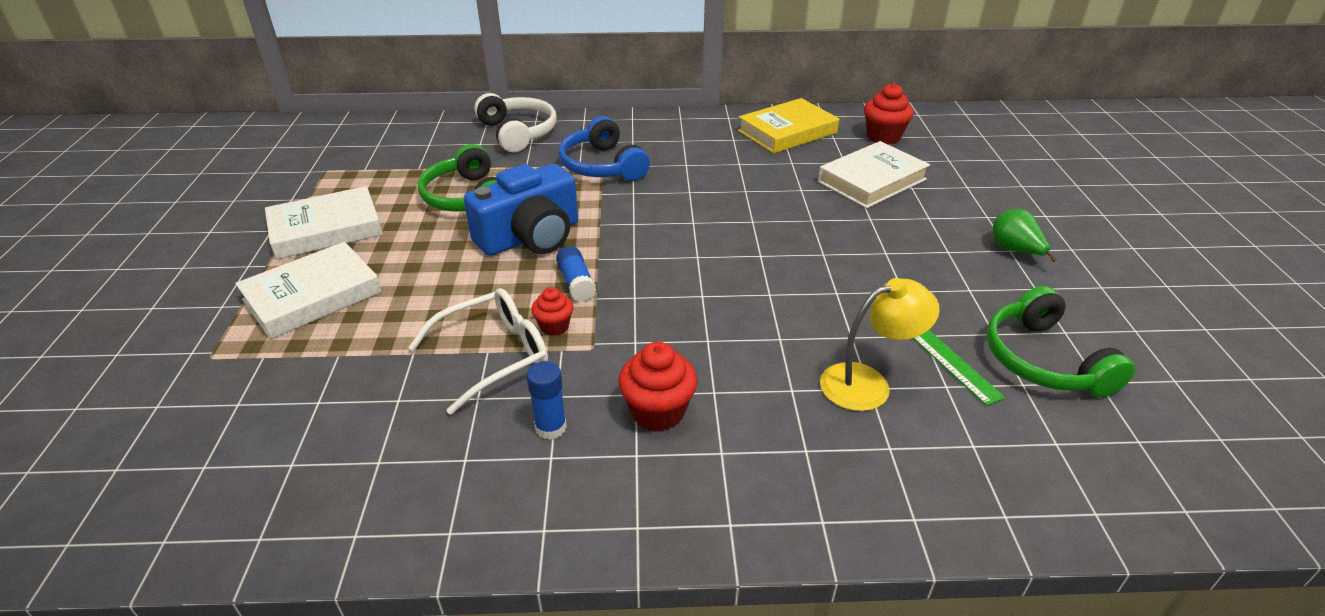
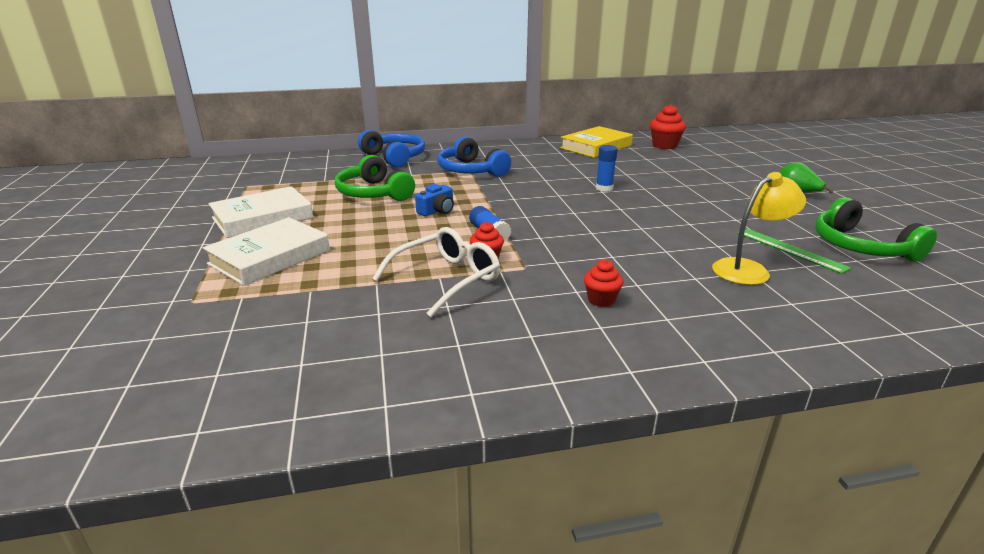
camera: 10 degrees left, 10 degrees down
(518, 132) = (395, 157): white headphones -> blue headphones
(530, 237) = (437, 211): blue camera -> blue camera, size x0.46
(550, 427) = (520, 317): blue glue stick -> blue glue stick (604, 188)
(658, 412) = (601, 300): red cupcake -> red cupcake, size x0.61
(872, 180) = (672, 166): white book -> none

